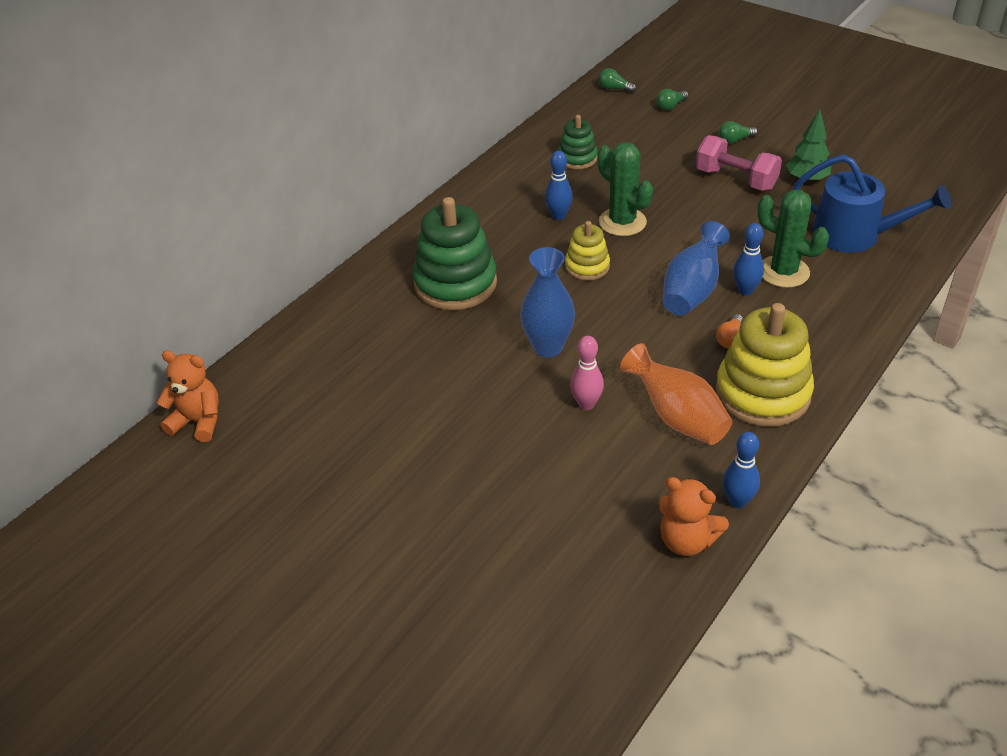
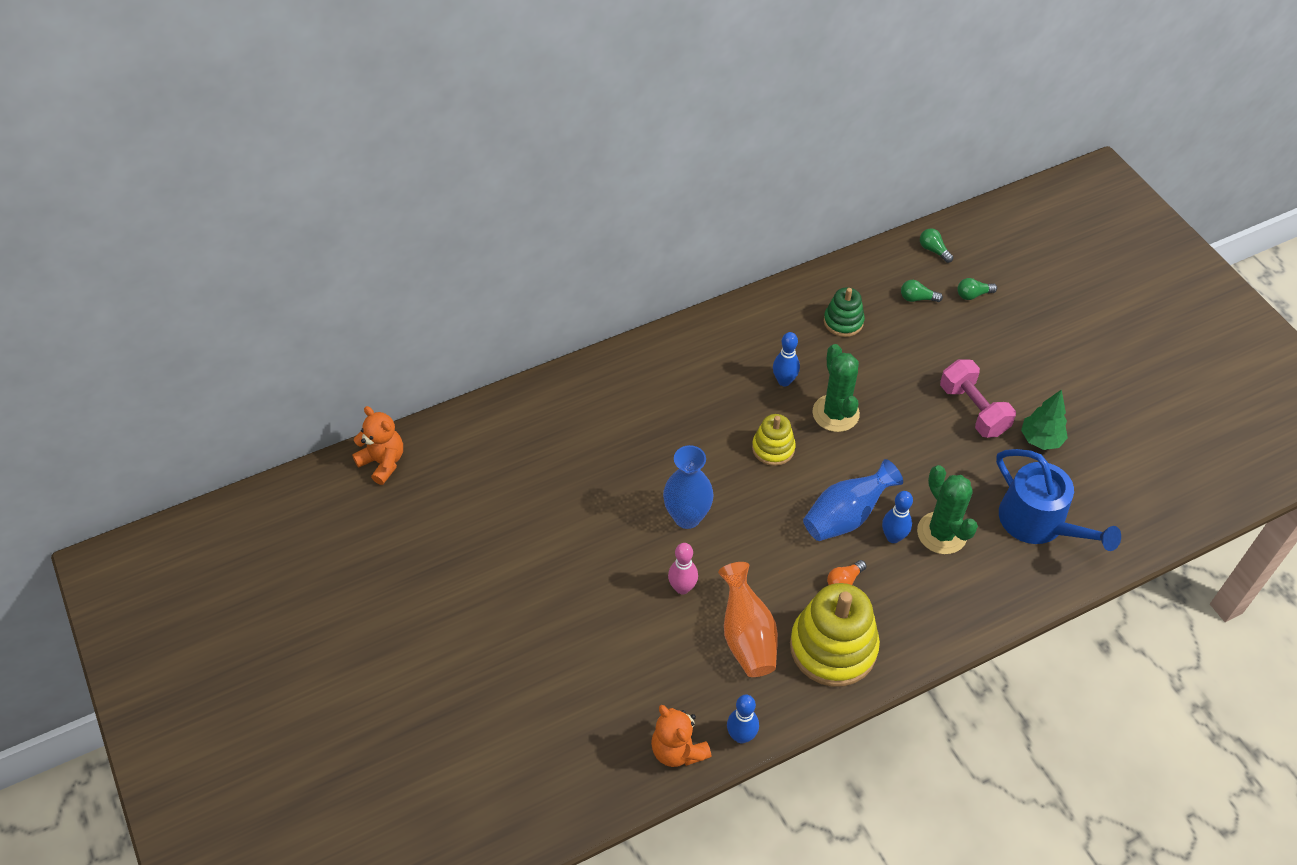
camera: 25 degrees right, 10 degrees up
(455, 283) = (652, 416): green stacking toy -> none
(735, 140) = (1006, 363): green light bulb -> green light bulb (917, 298)

